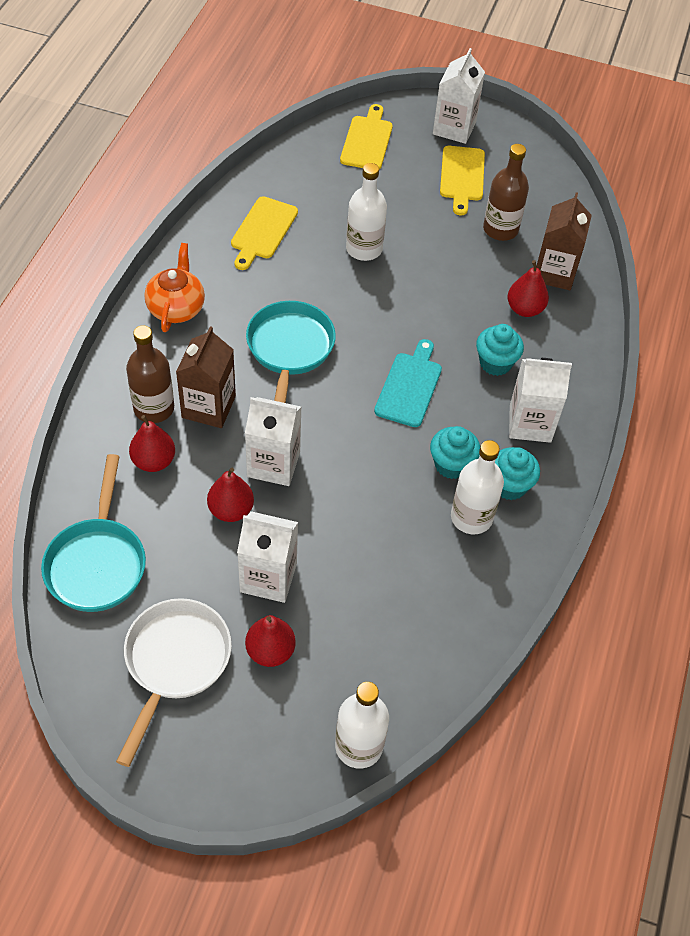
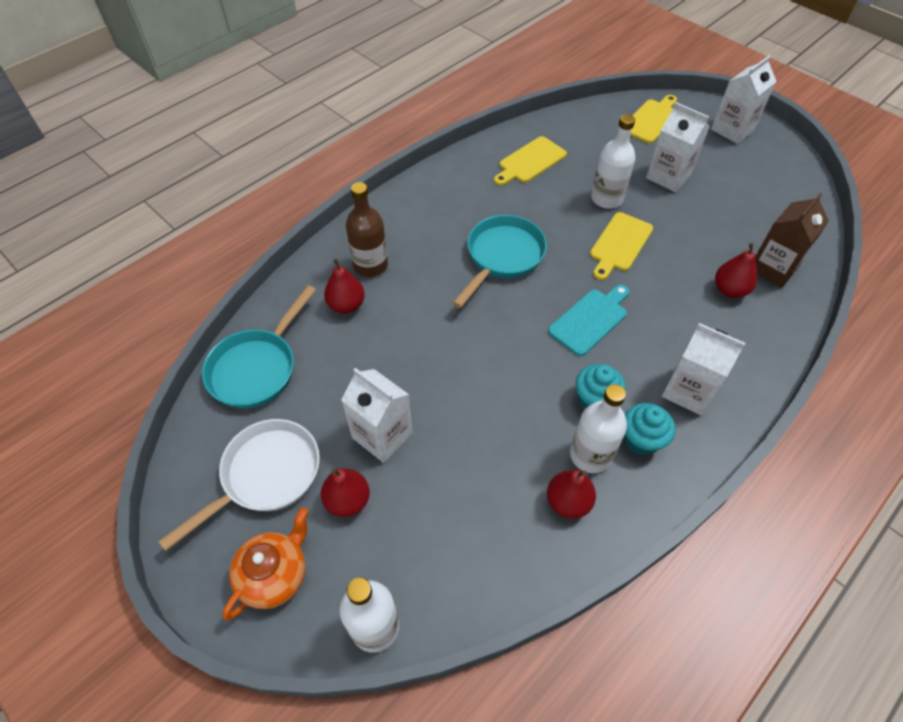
camera: 30 degrees right, 0 degrees up
(176, 308) = (431, 197): orange teapot -> orange teapot (275, 575)
(208, 407) = (413, 278): brown carton -> none
(231, 510) = (384, 366): red pear -> red pear (568, 502)
(273, 464) = (439, 342): white carton -> white carton (668, 176)
(462, 177) = (721, 168): yellow cutting board -> yellow cutting board (619, 244)
(495, 363) = (679, 327): turquoise cupcake -> none
(500, 229) = (737, 218): brown bottle -> none

